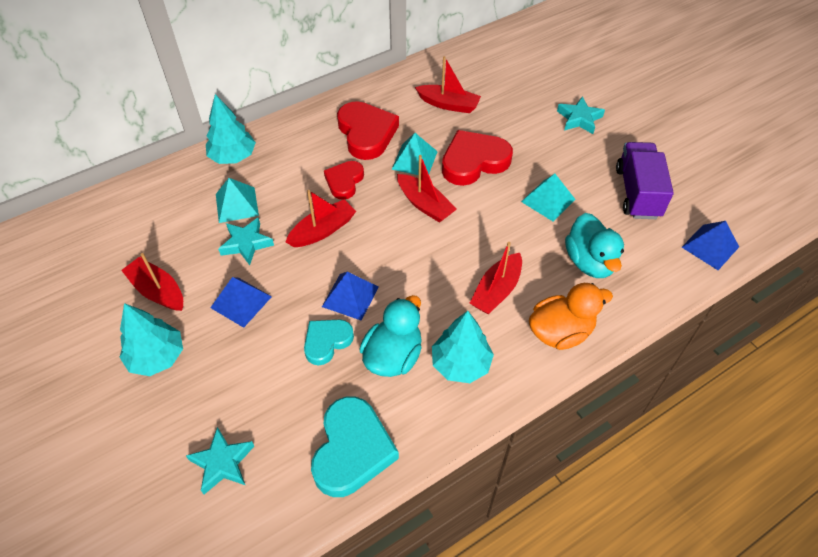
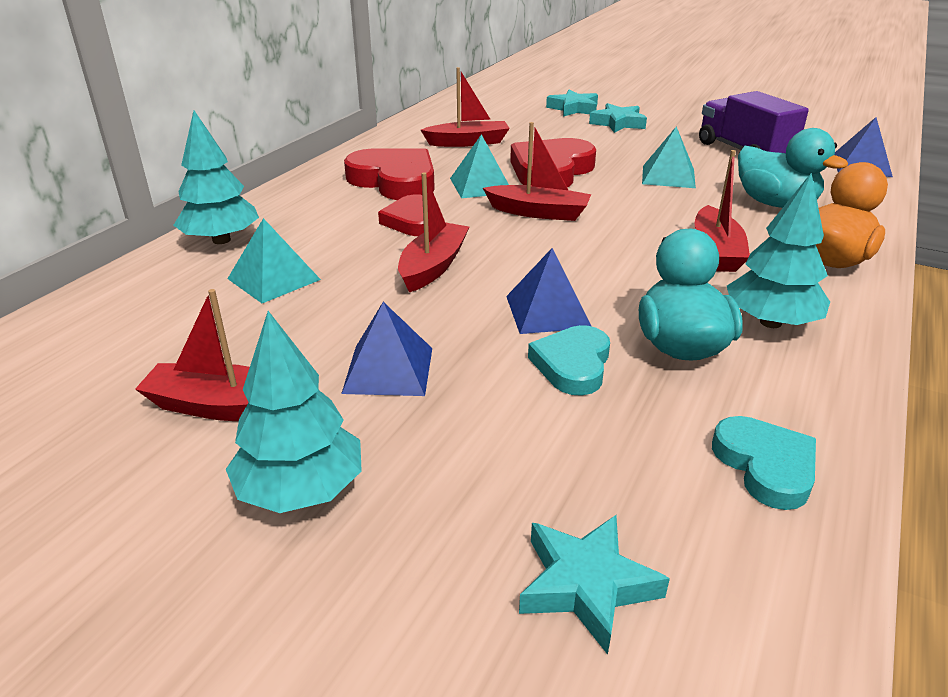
camera: 30 degrees left, 20 degrees down
(246, 244) = (331, 310): turquoise star -> turquoise star (573, 109)
(352, 450) = (765, 466): turquoise heart -> turquoise heart, size x0.61

